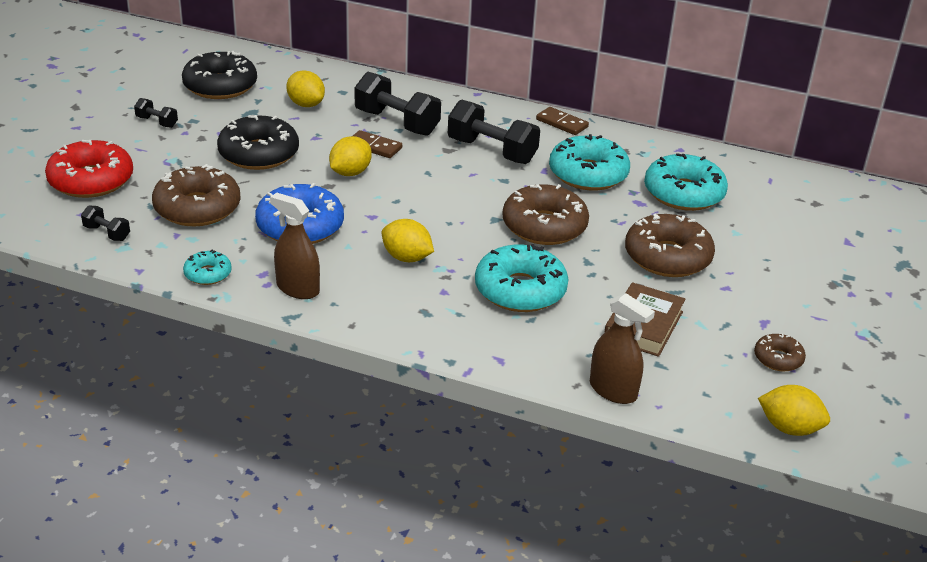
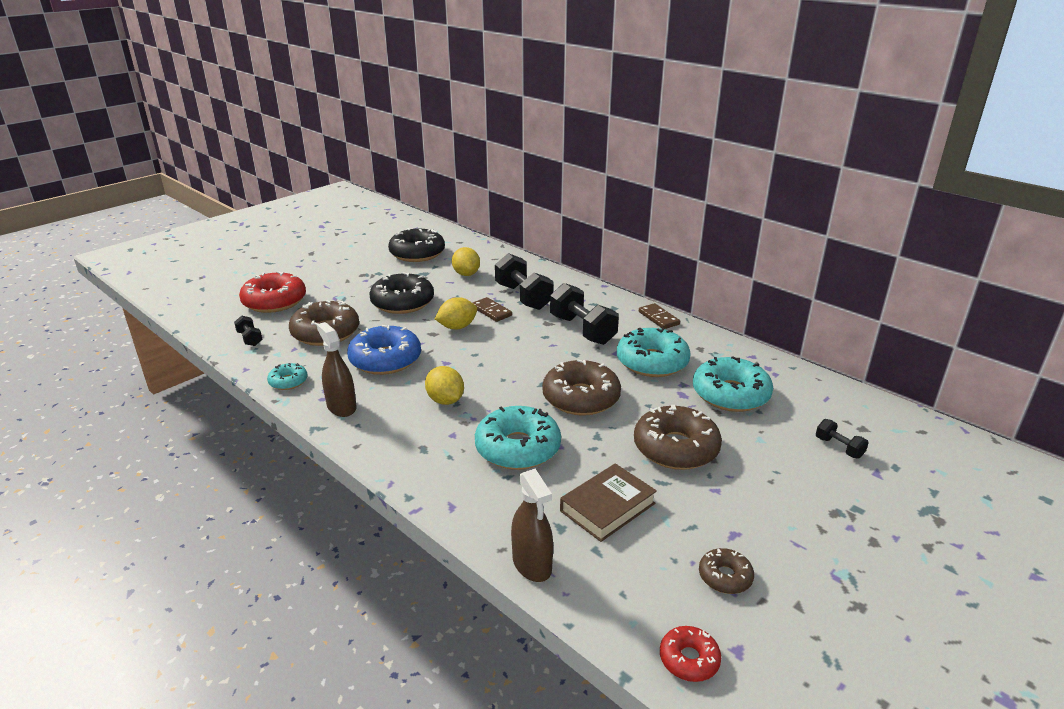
camera: 25 degrees right, 5 degrees down
(157, 122) = (353, 270): black dumbbell -> black dumbbell (839, 447)
(789, 428) = (689, 659): yellow lemon -> red donut

